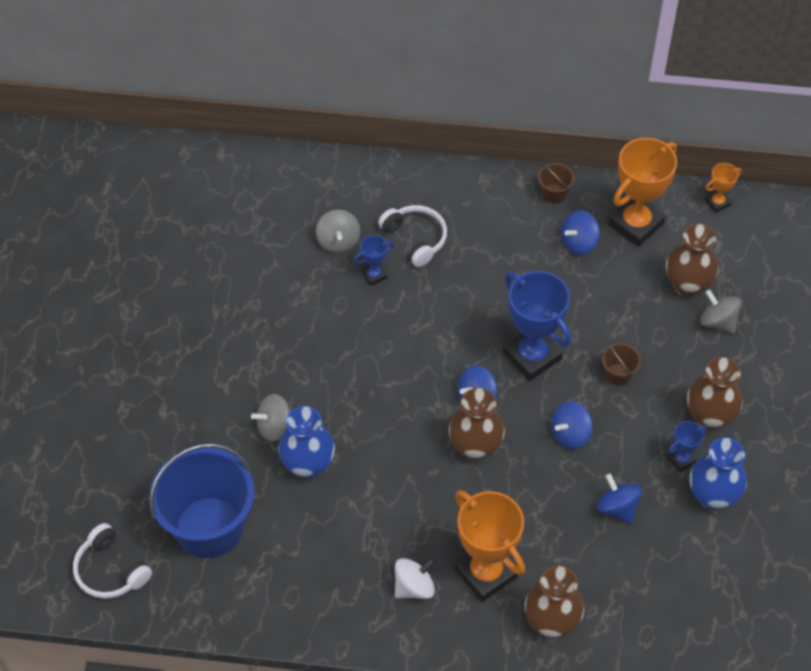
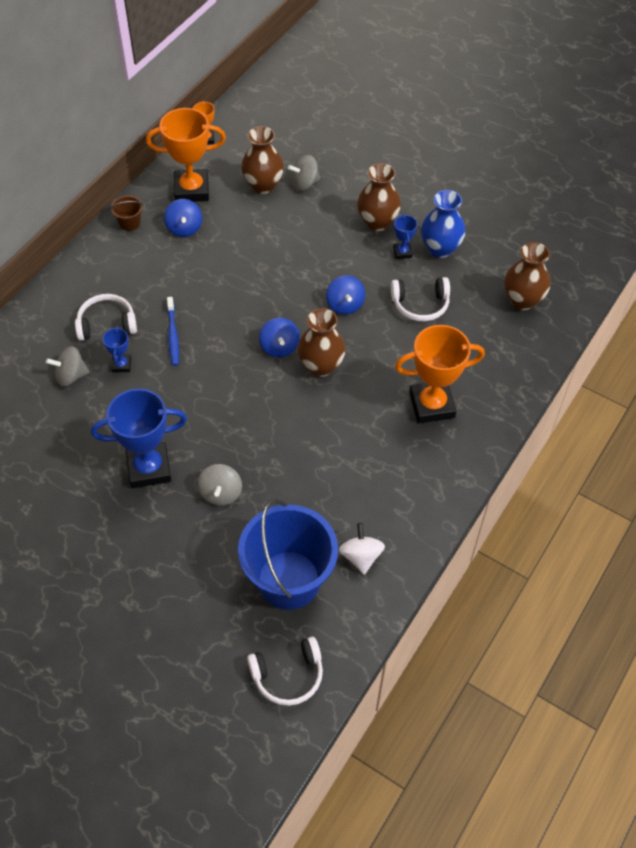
camera: 65 degrees left, 0 degrees up
(308, 465) = (271, 483): blue vase -> none
(338, 241) = (71, 376): grey spinning top -> grey spinning top turned 150 degrees clockwise
(414, 587) = (420, 456): white spinning top -> white spinning top (361, 556)
(435, 299) = (173, 335): none -> blue toothbrush
(532, 356) = (264, 298): blue trophy -> blue trophy (149, 468)
(551, 621) = (491, 382): brown vase -> brown vase (522, 300)
(617, 508) = (420, 304): blue spinning top -> white headphones
(618, 374) = (312, 255): brown bucket -> none
(636, 224) = (191, 189): orange trophy -> orange trophy turned 75 degrees counterclockwise

